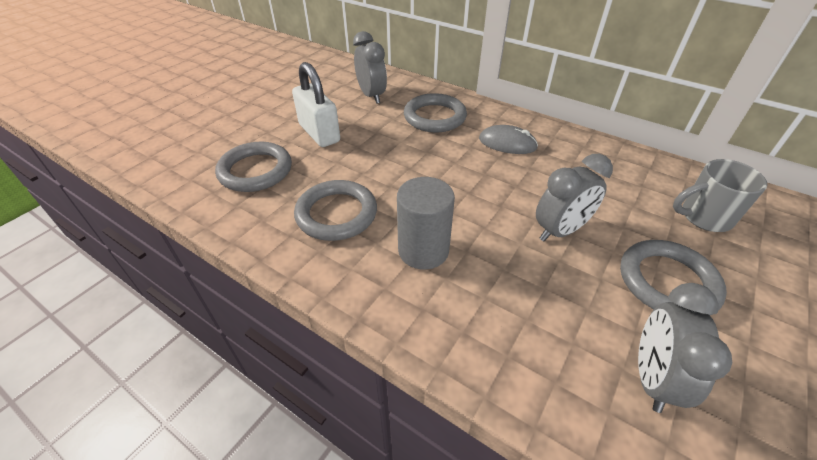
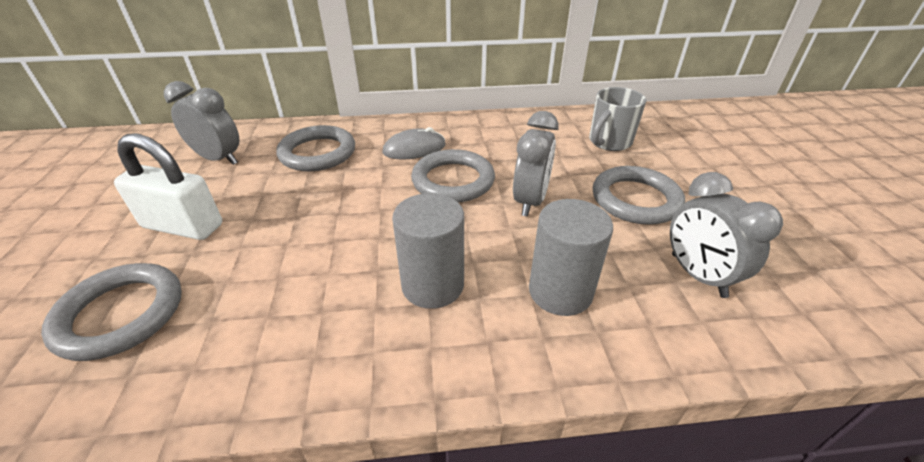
camera: 40 degrees left, 5 degrees down
(336, 214) = (296, 303): grey ring -> grey ring (453, 181)
(509, 311) = (560, 292): none -> grey cylinder

